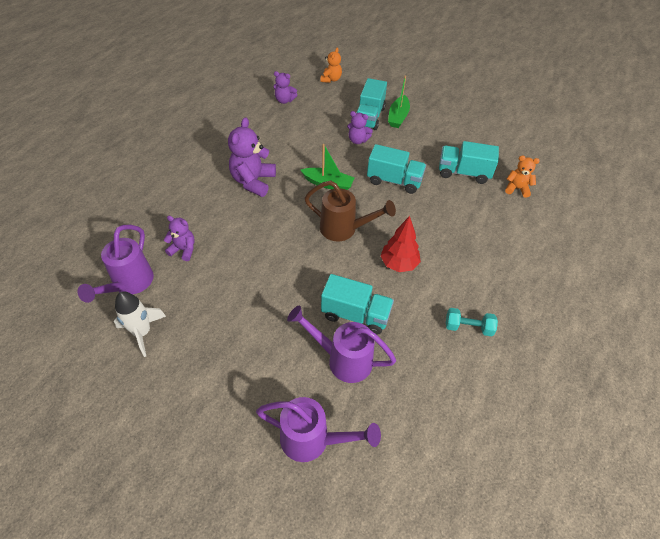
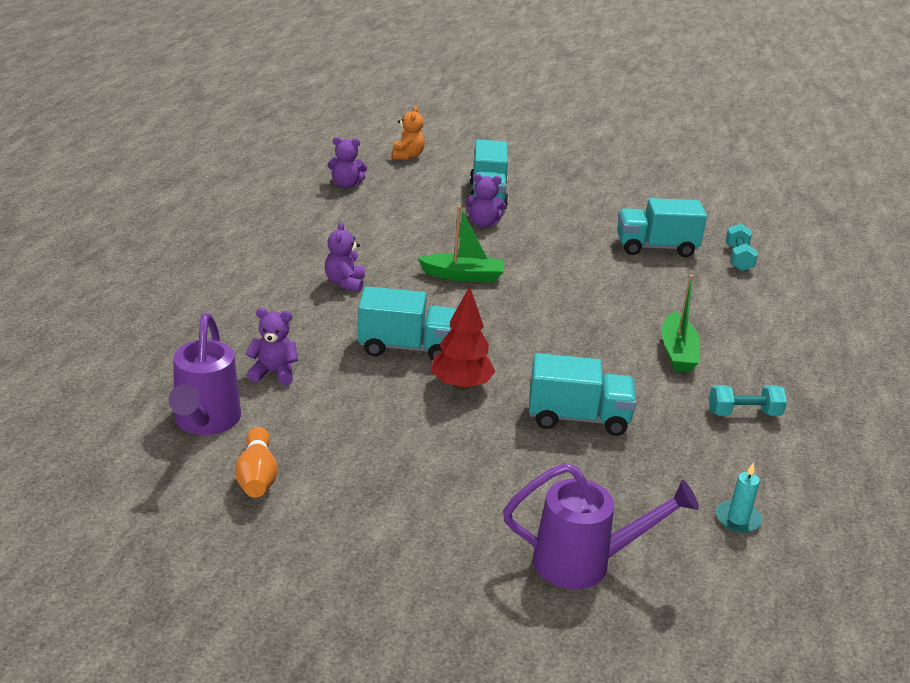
camera: 15 degrees left, 20 degrees down
(142, 332) = (257, 476): white rocket -> orange bowling pin
(253, 181) = (345, 283): purple teddy bear -> purple teddy bear, size x0.58
(342, 359) = (583, 469): purple watering can -> none
(344, 229) = (514, 325): brown watering can -> none
(394, 181) = (560, 264): turquoise truck -> turquoise truck (406, 347)
(398, 117) = (530, 192): green boat -> green boat (677, 352)
(399, 264) = (613, 355): red tree -> red tree (461, 385)
(428, 420) = (738, 519): none -> turquoise candle
(517, 188) = (738, 258): orange teddy bear -> turquoise dumbbell

